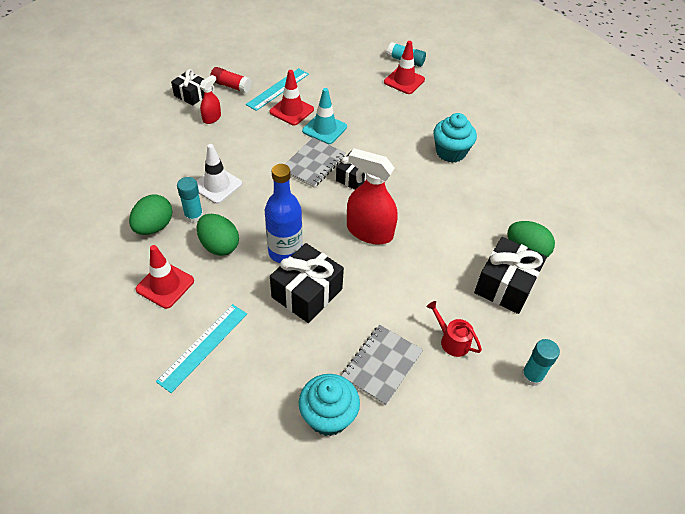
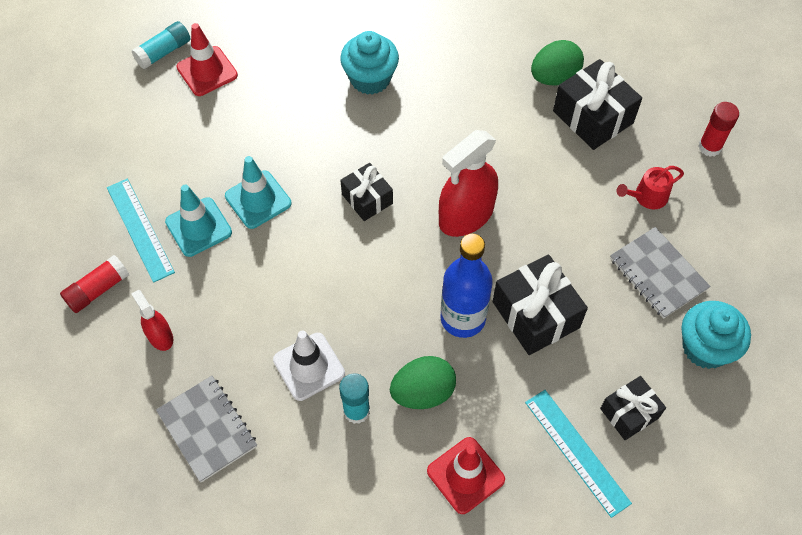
camera: 65 degrees left, 10 degrees up
(154, 227) = (355, 467): green egg -> none
(191, 95) = (89, 352): black gift -> black gift (629, 413)
(291, 111) = (198, 227): red traffic cone -> turquoise traffic cone
(313, 164) = (321, 235): grey notebook -> grey notebook (207, 429)
(531, 376) = (709, 147): turquoise glue stick -> red glue stick

